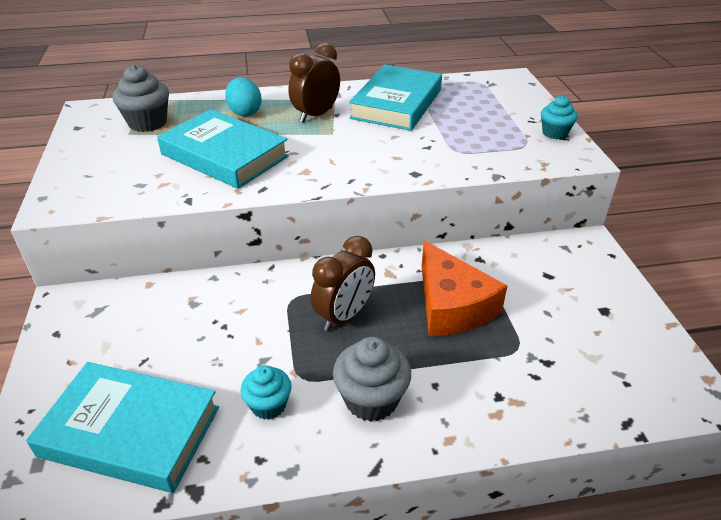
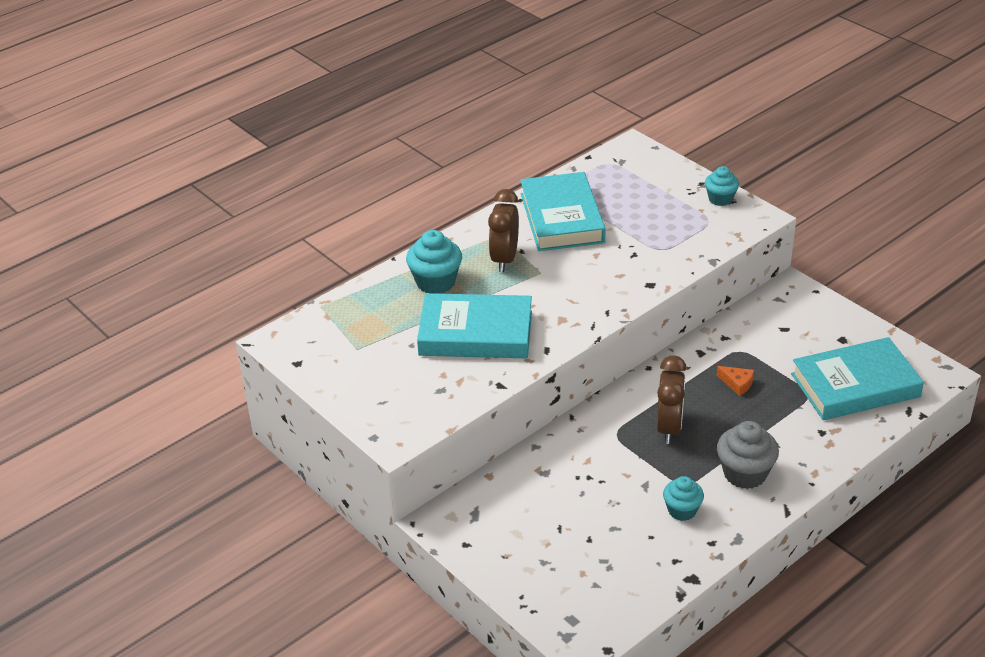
camera: 30 degrees left, 0 degrees up
(130, 431) = (609, 571): turquoise book -> turquoise book (855, 385)
(147, 123) = (359, 330): grey cupcake -> none
(245, 112) = (435, 282): turquoise egg -> turquoise cupcake
(451, 305) = (737, 384): orange cheese -> orange cheese, size x0.41

